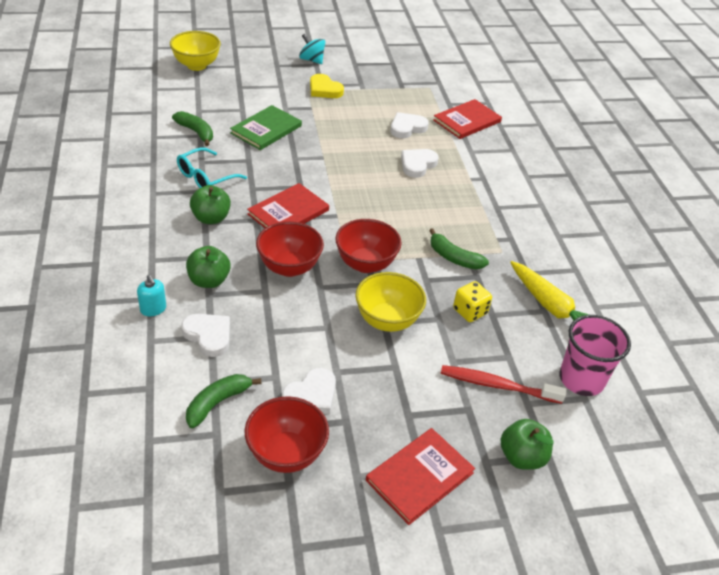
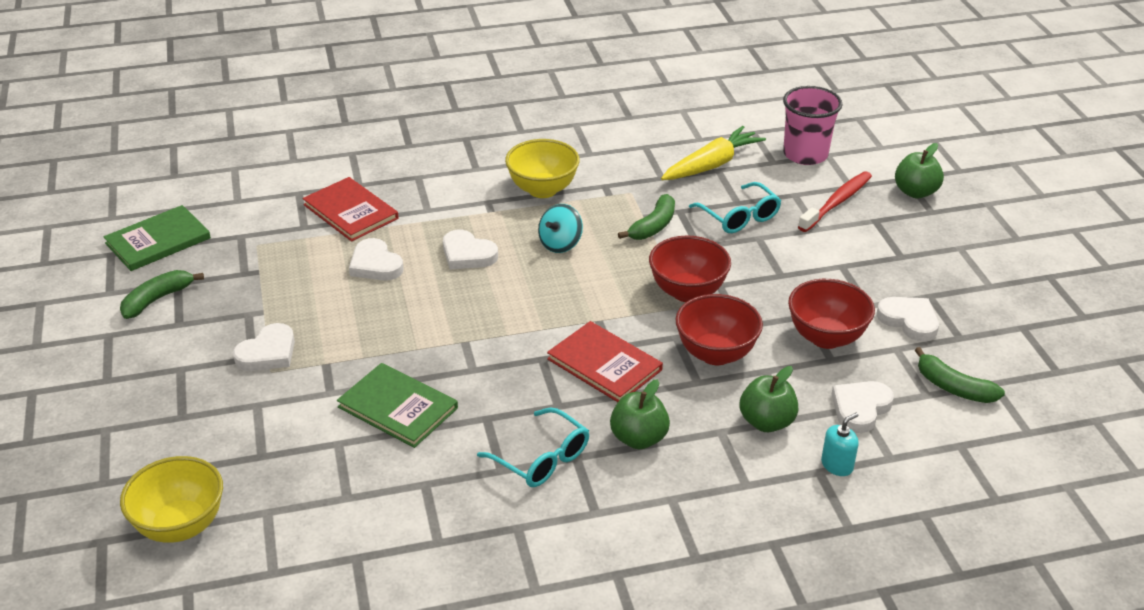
camera: 90 degrees left, 5 degrees down
(196, 132) = (417, 489): green banana -> green banana (157, 299)
(286, 454) = (990, 332): red bowl -> red bowl (826, 337)
(312, 60) = (164, 374): turquoise spinning top -> turquoise spinning top (560, 244)
(324, 90) = (268, 353): yellow heart -> white heart
(387, 320) = (777, 273): yellow bowl -> yellow bowl (542, 189)
(419, 476) = (969, 249): red book -> none
(433, 57) = (158, 241): none -> green book
(470, 311) = (739, 217): yellow dice -> turquoise glasses
(497, 385) = (836, 202): red toothbrush -> red toothbrush turned 150 degrees counterclockwise

